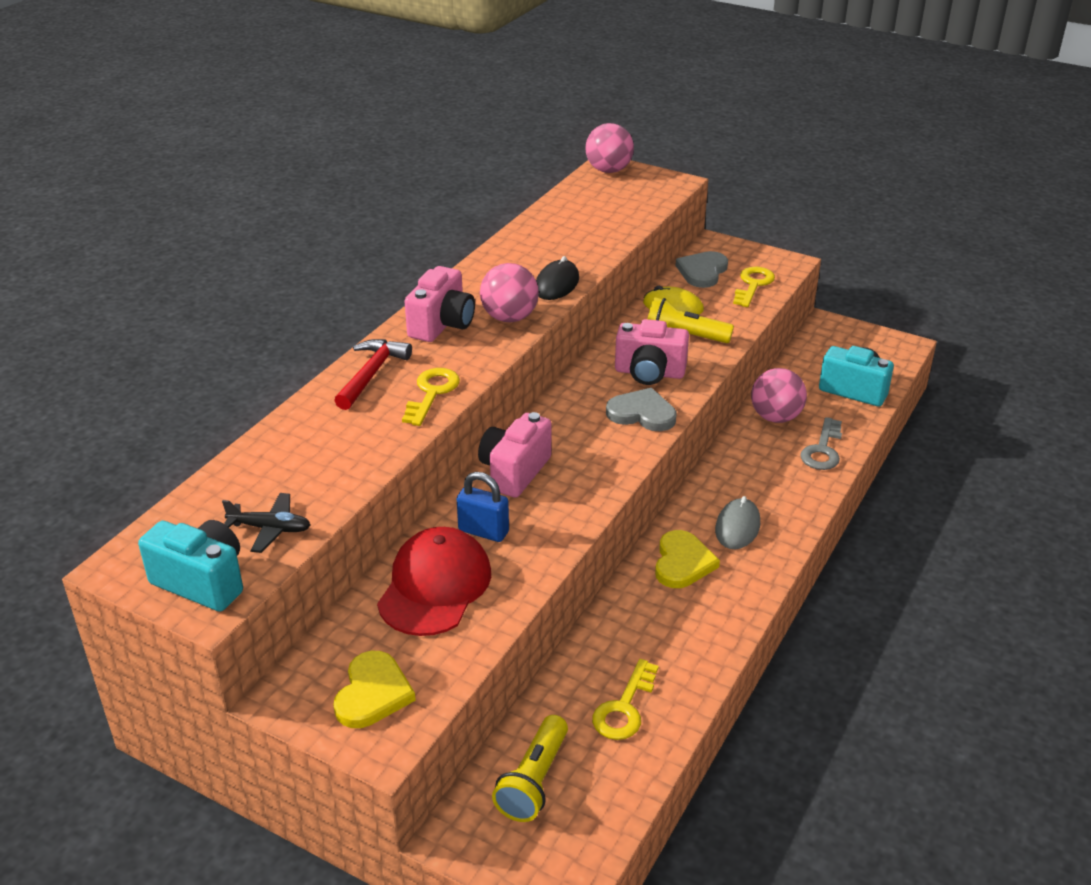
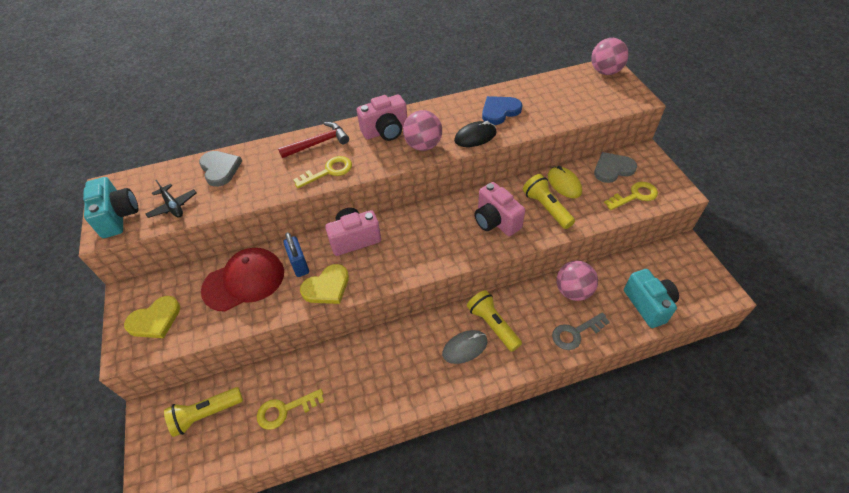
camera: 45 degrees right, 15 degrees up
(548, 250) = (499, 111): none -> blue heart
(642, 413) = (459, 245): grey heart -> grey heart (220, 169)
(682, 562) = (410, 348): yellow heart -> yellow heart (327, 287)
(738, 491) = (492, 325): none -> yellow flashlight

